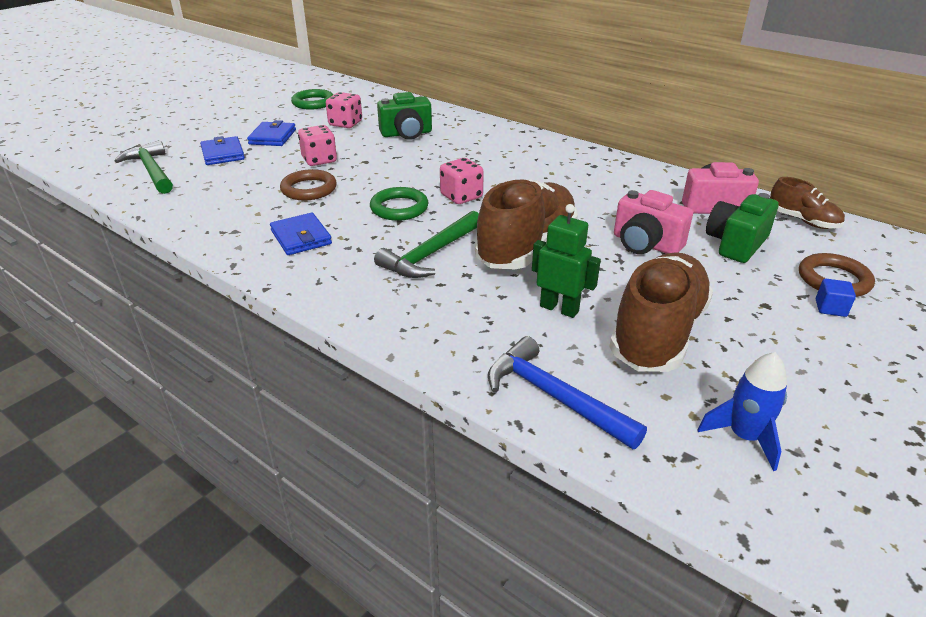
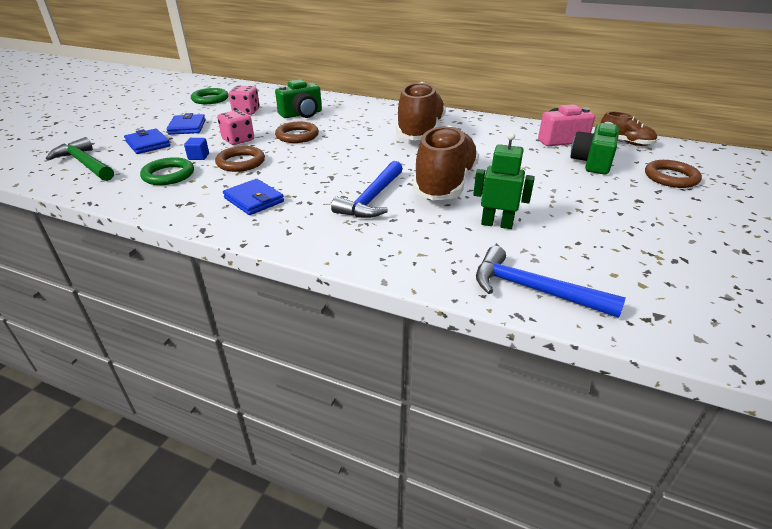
camera: 15 degrees left, 0 degrees up
(387, 162) = (297, 136): none -> brown ring
(399, 208) = (326, 168): green ring -> green ring (168, 175)
(431, 254) = (372, 198): green hammer -> blue hammer
(461, 196) = (372, 154): pink dice -> none
(645, 244) = (530, 170): pink camera -> none
(657, 333) = (579, 230): brown shoe -> brown shoe (420, 132)
(744, 437) = (686, 293): blue rocket -> none
(830, 308) = (681, 196): blue cube -> blue cube (198, 157)

